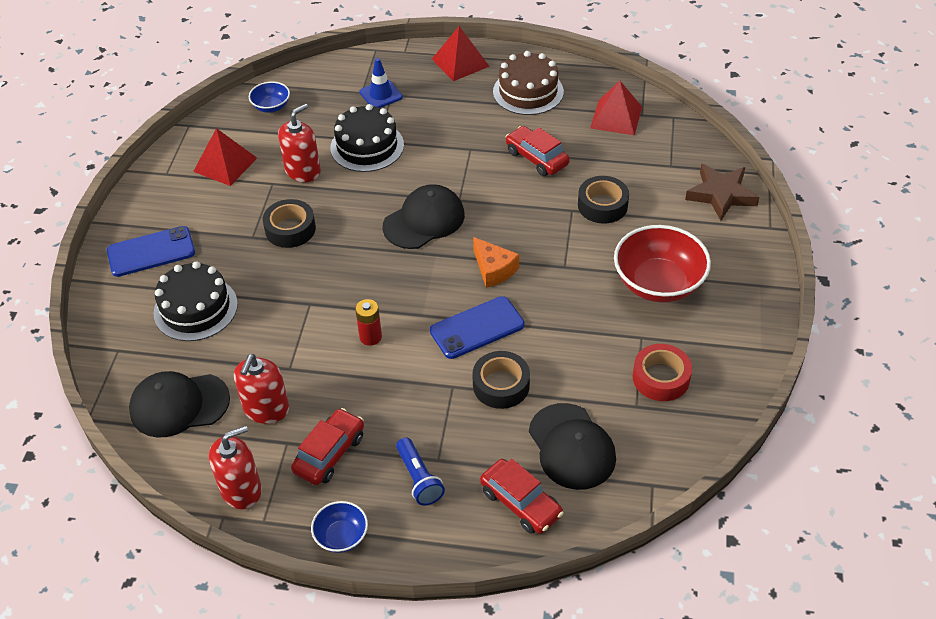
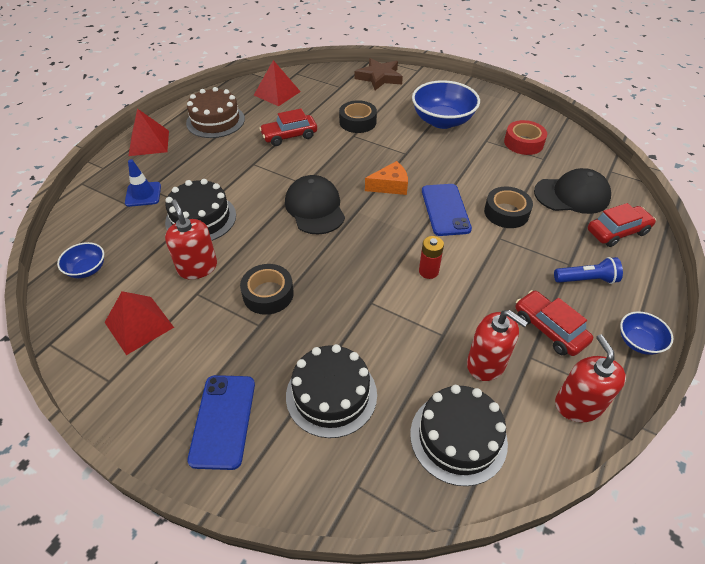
camera: 70 degrees left, 0 degrees up
(179, 405) = (458, 437): black cap -> black cake
(658, 283) = (442, 121): red bowl -> blue bowl

